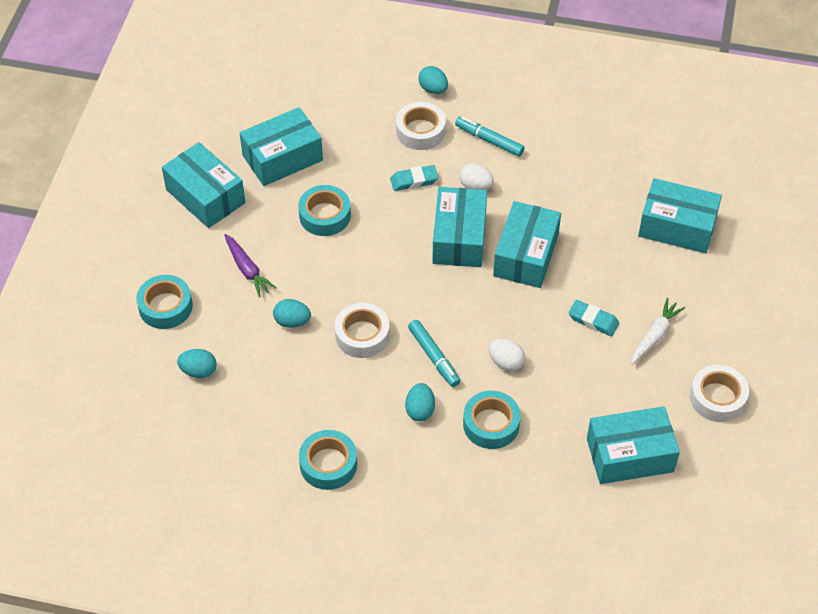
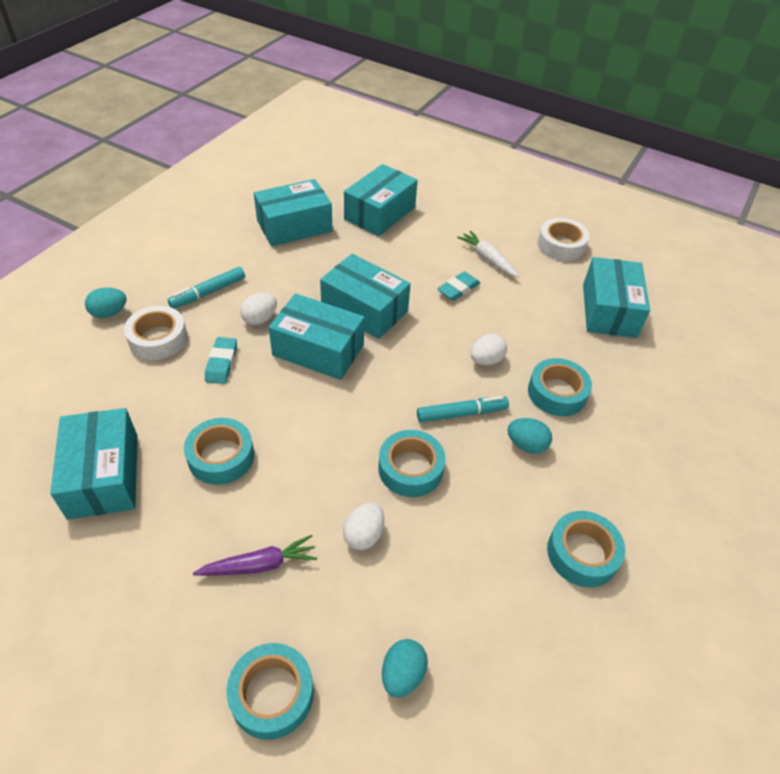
camera: 75 degrees left, 5 degrees down
(205, 196) = (106, 585): turquoise box -> turquoise box (294, 226)
(292, 321) = (364, 535): turquoise egg -> white egg
(362, 335) = (410, 468): white tape -> turquoise tape

